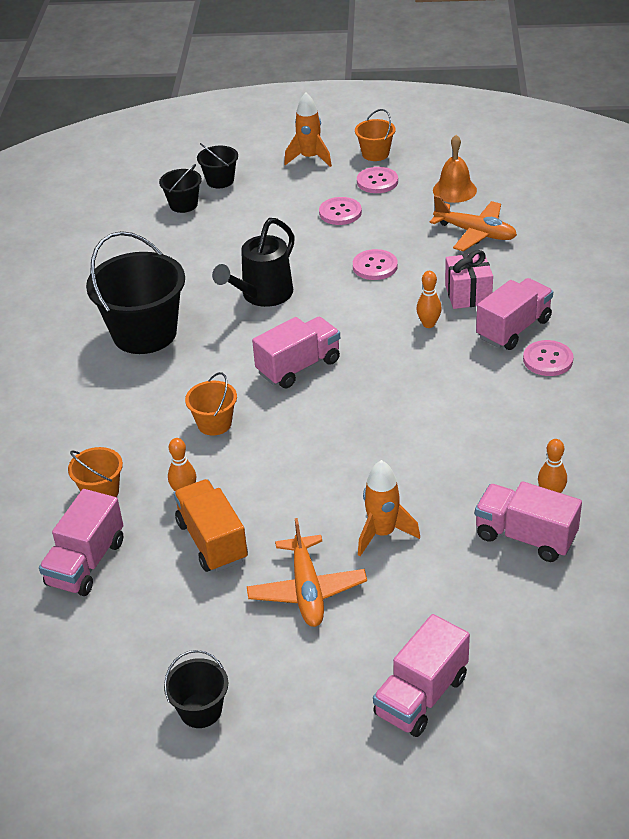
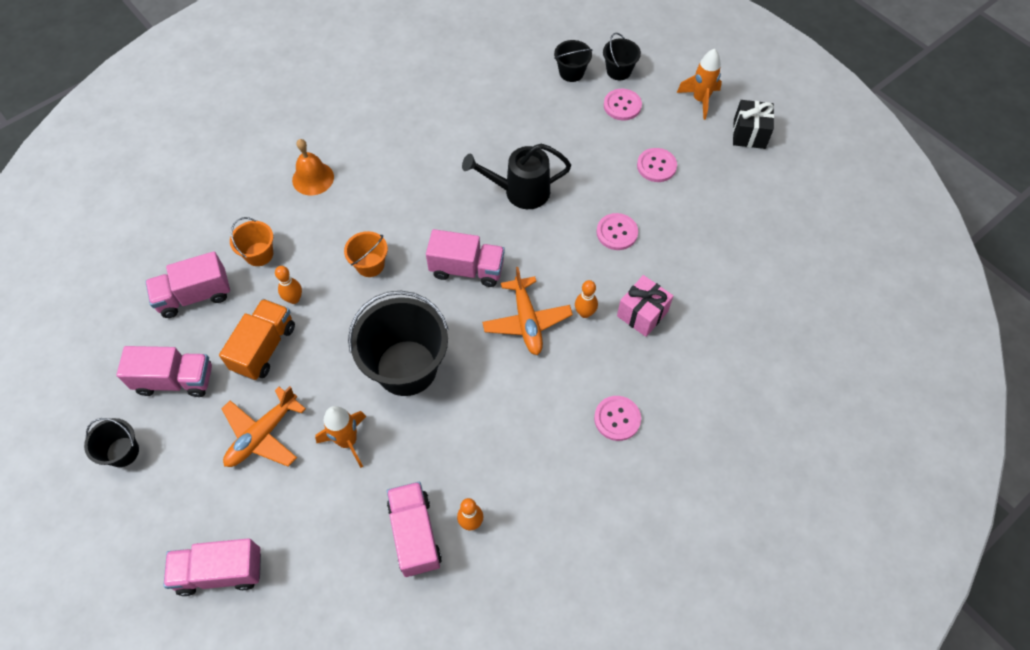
camera: 45 degrees right, 20 degrees up
(144, 333) = (421, 158): black bucket -> black bucket (406, 368)
(375, 154) = (749, 134): orange bucket -> black gift
(377, 181) = (716, 160): pink button -> pink button (622, 105)
(454, 190) = (759, 215): orange bell -> orange bell (313, 178)
(475, 233) = (720, 266): orange plane -> orange plane (527, 321)
(513, 329) = (631, 371): pink truck -> pink truck (175, 380)

